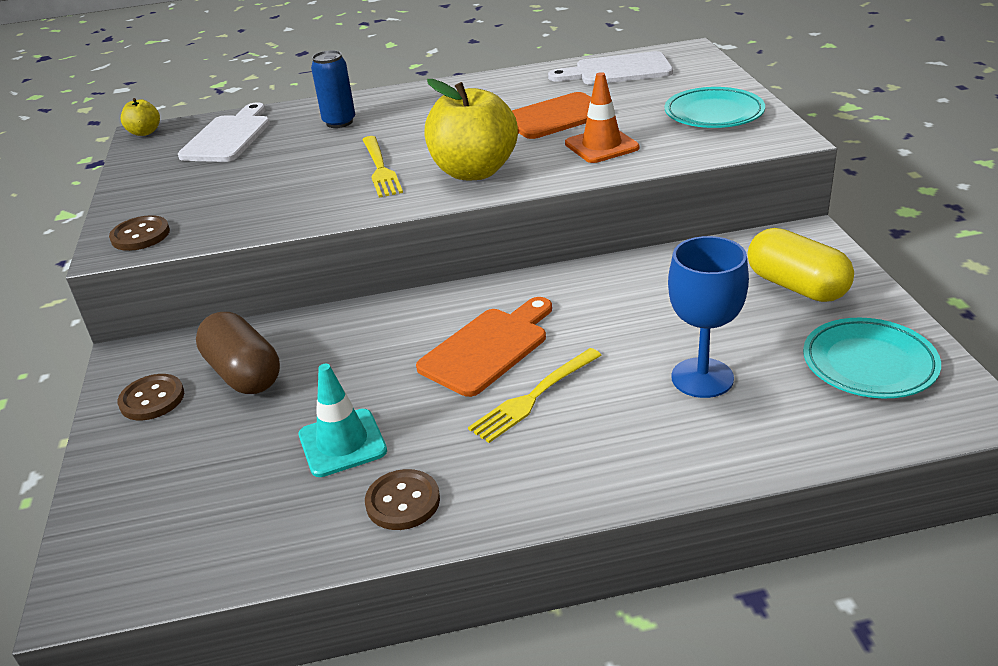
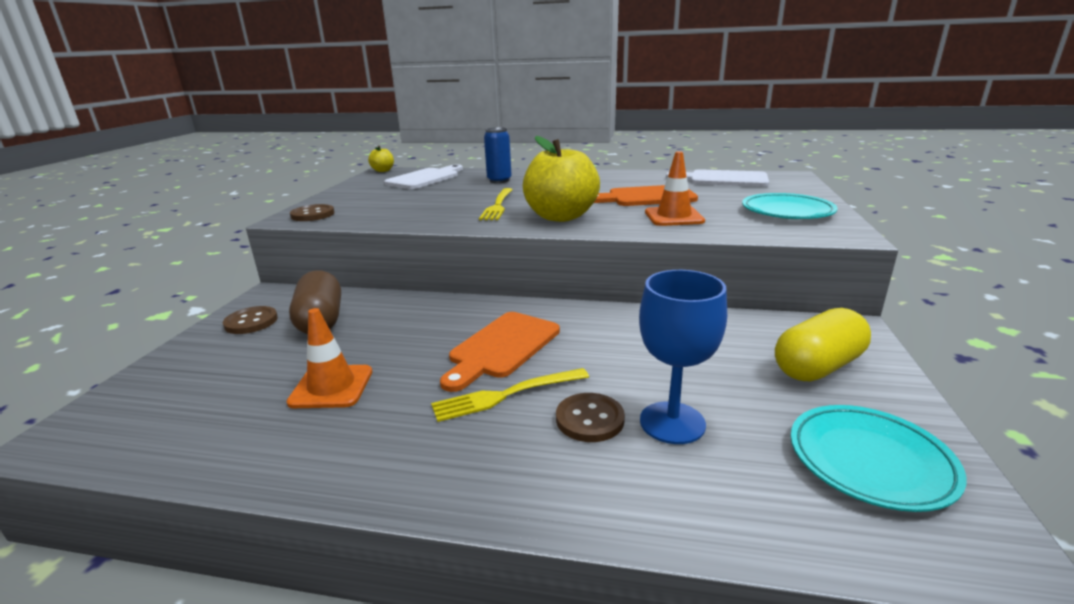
camera: 20 degrees right, 10 degrees down
(342, 443) = (331, 387): turquoise traffic cone -> orange traffic cone
(403, 502) = (326, 449): brown button -> brown button (590, 419)
(488, 348) = (502, 347): orange cutting board -> orange cutting board turned 150 degrees clockwise
(796, 286) = (817, 366): yellow capsule -> yellow capsule turned 75 degrees clockwise

